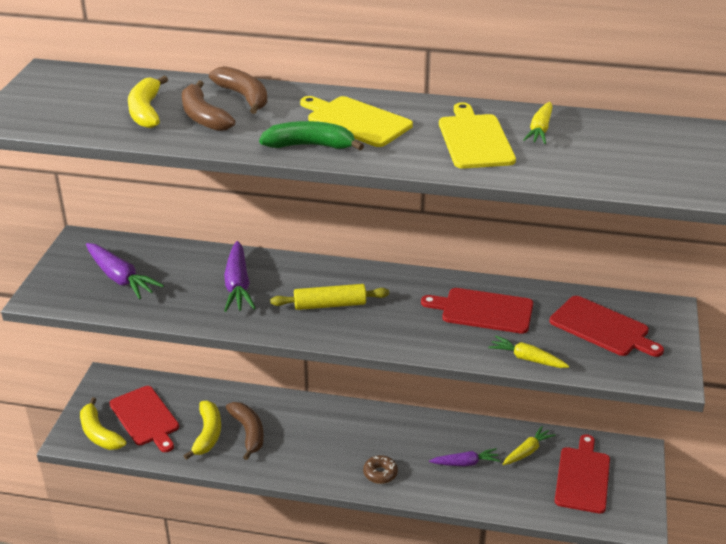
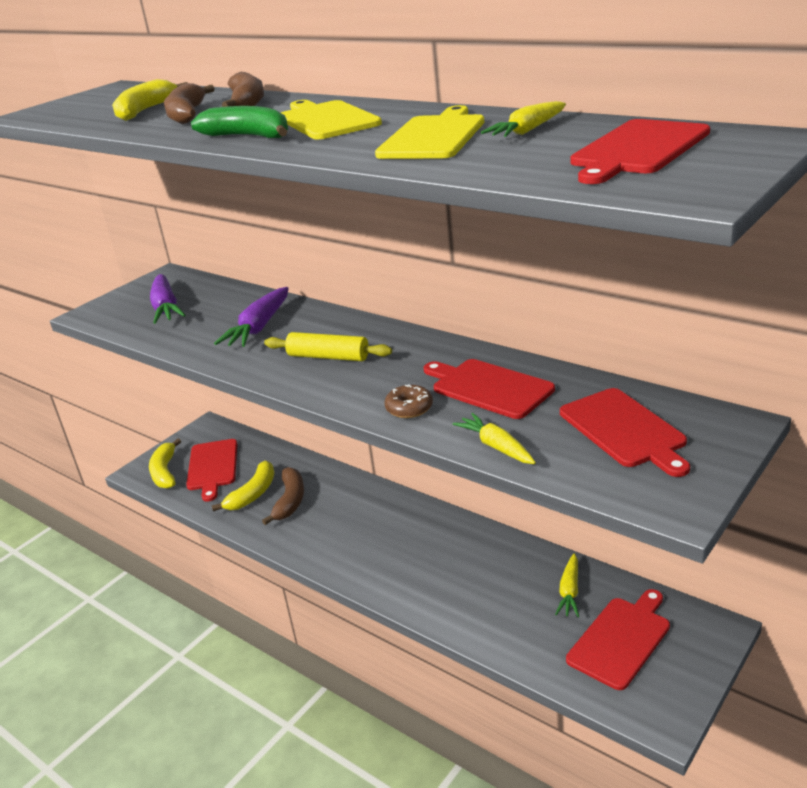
camera: 30 degrees right, 5 degrees down
(380, 473) = (388, 572): brown donut -> brown donut (409, 408)
(465, 463) = (487, 586): purple carrot -> none
(527, 451) = (569, 591): yellow carrot -> yellow carrot turned 120 degrees clockwise
(637, 148) = (638, 149): none -> red cutting board

